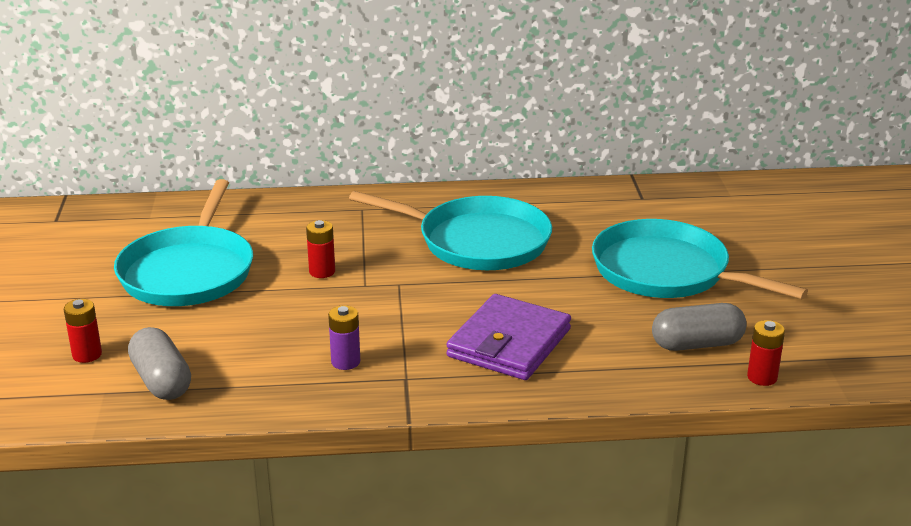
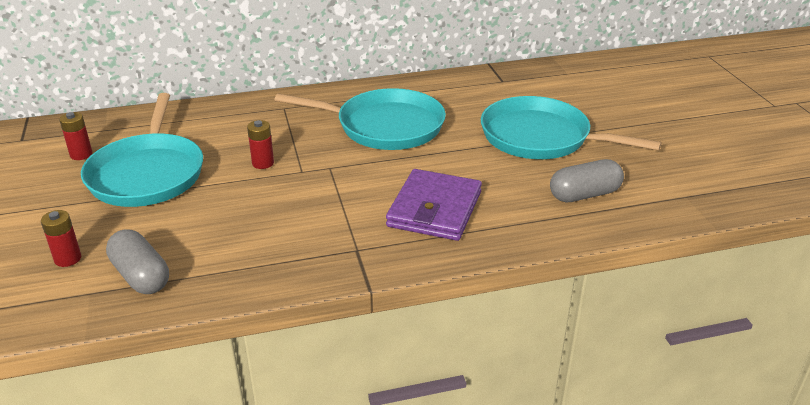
camera: 10 degrees left, 5 degrees up
(345, 362) = (301, 240): purple battery -> none
(762, 377) = (644, 217): red battery -> red battery (81, 154)

